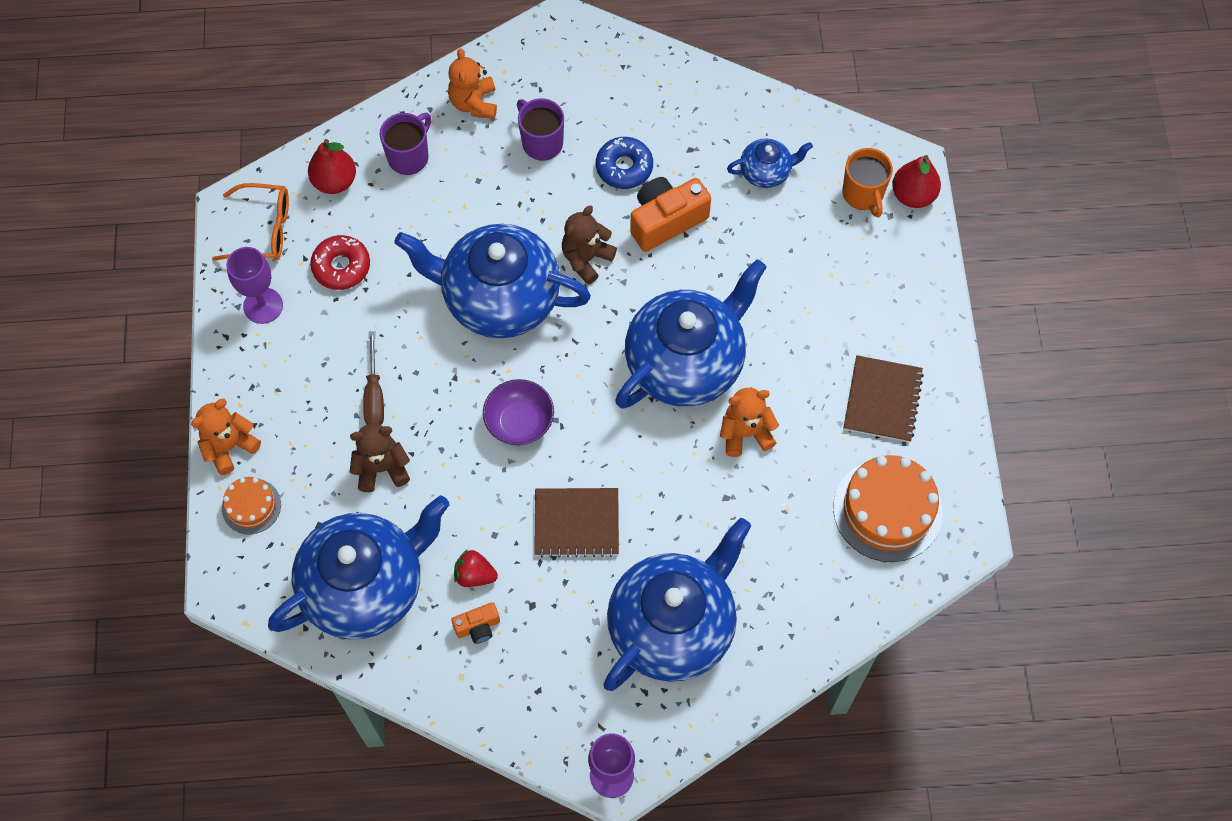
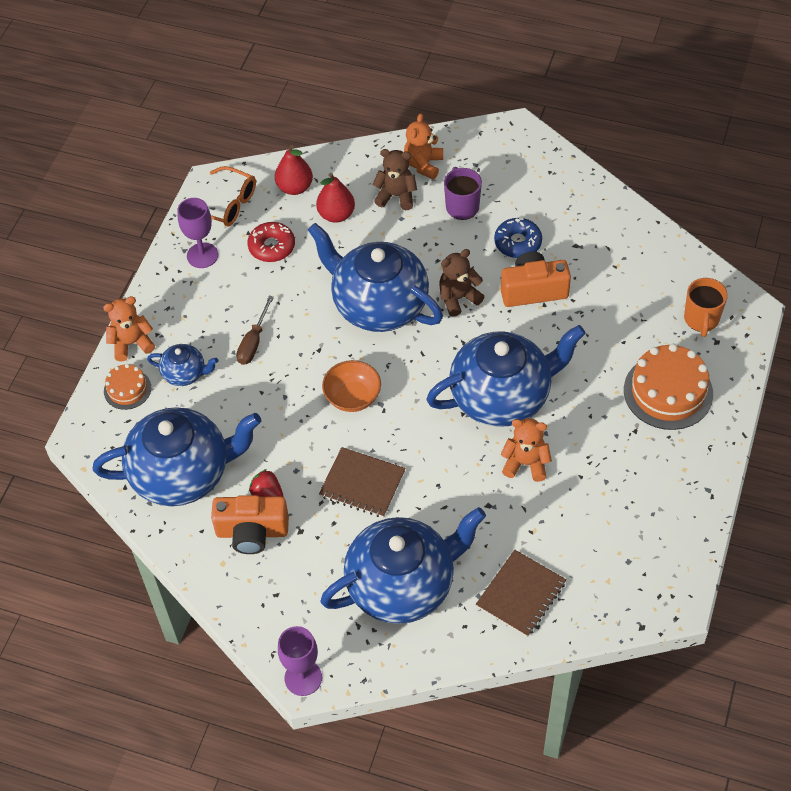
camera: 25 degrees right, 10 degrees down
(381, 468) = (234, 395): brown teddy bear -> brown teddy bear (396, 196)
(409, 156) = (357, 187): purple mug -> none
(478, 627) = (252, 532): orange camera -> orange camera, size x1.91
(519, 422) = (352, 397): purple bowl -> orange bowl
(766, 172) = (629, 279): blue teapot -> blue teapot (185, 373)
(882, 400) = (649, 476): brown notebook -> brown notebook (521, 594)
(887, 510) = (616, 559): orange cake -> orange cake (668, 392)
(913, 195) = (742, 332): red pear -> red pear (336, 215)

